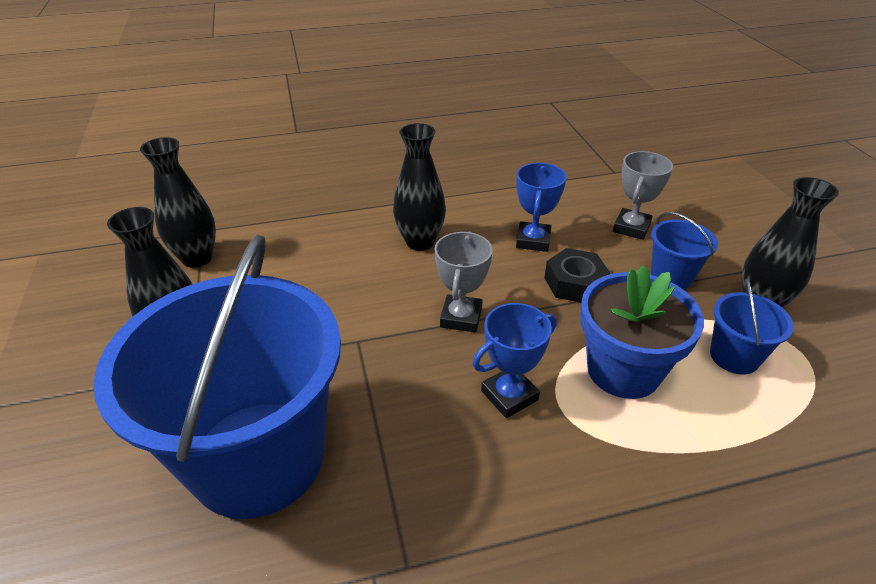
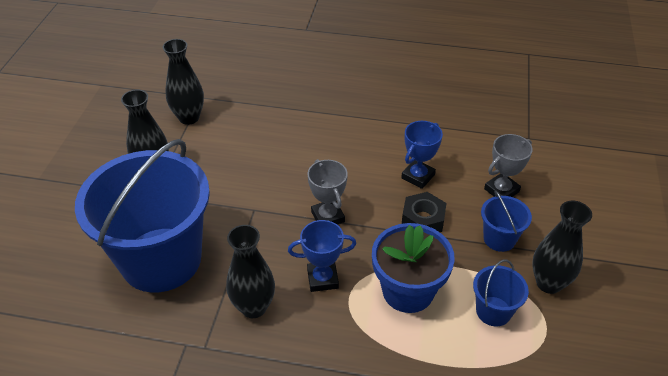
camera: 25 degrees right, 5 degrees up
(420, 242) = (337, 151): black vase -> black vase (253, 307)
(461, 317) = (327, 217): grey trophy -> grey trophy turned 60 degrees counterclockwise

